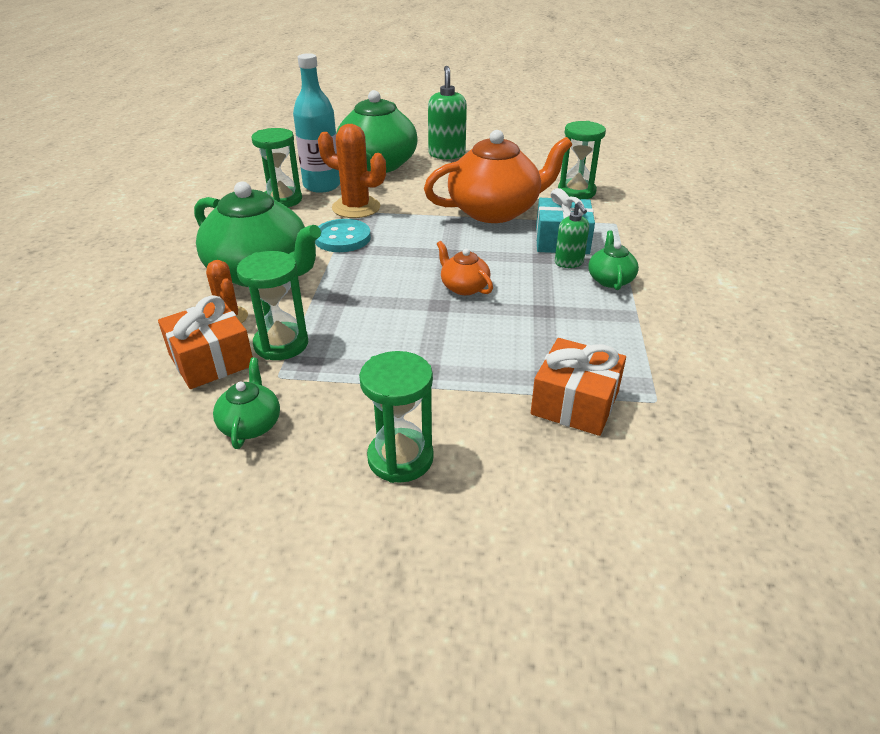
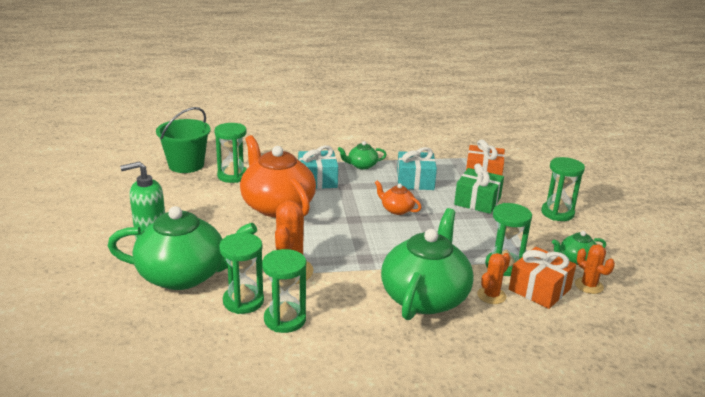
camera: 105 degrees left, 10 degrees down
(182, 412) = (589, 285): none -> orange cactus
(322, 185) = (243, 301): turquoise bottle -> green hourglass
(342, 238) = (350, 268): turquoise button -> none
(464, 287) = (396, 209): orange teapot -> orange teapot turned 90 degrees clockwise
(471, 368) = (477, 201): none -> green gift
(553, 319) = (415, 181): none -> turquoise gift
(569, 263) = (347, 177): green soap dispenser -> none
(606, 170) = (186, 165): none -> green bucket

